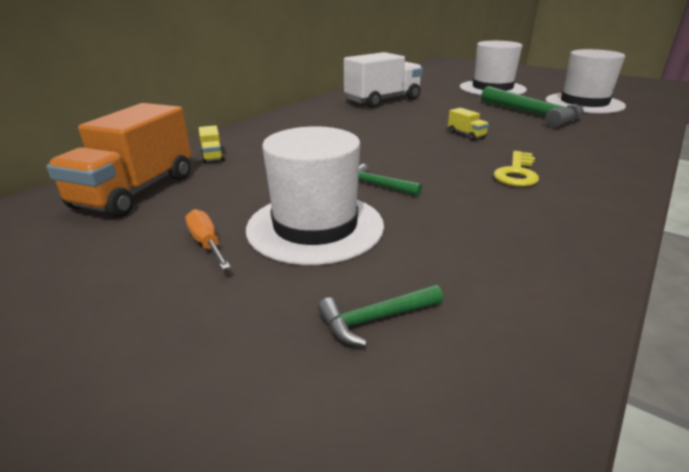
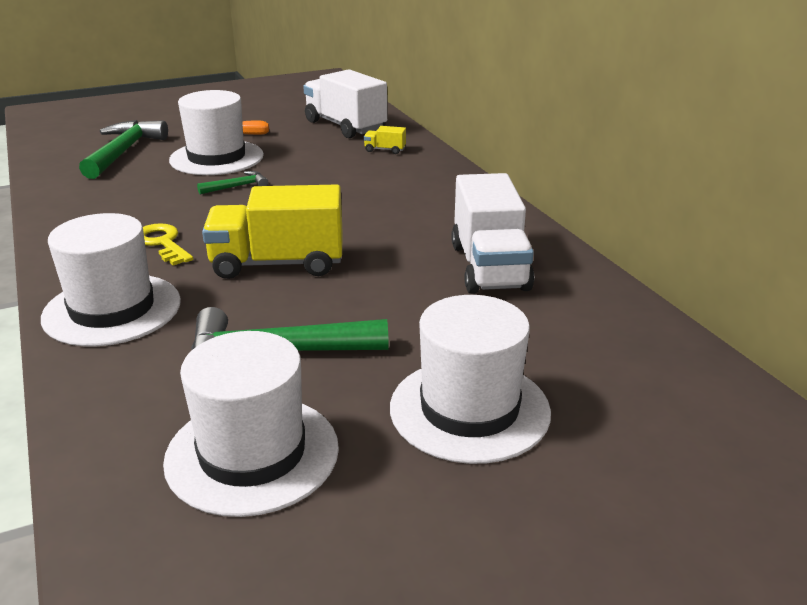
camera: 120 degrees right, 0 degrees up
(136, 191) = (345, 126): orange truck -> white truck
(375, 319) = (124, 152): green hammer -> green hammer, size x2.02
(466, 135) = (278, 264): yellow truck -> yellow truck, size x2.44
(600, 154) = (112, 309): none -> white hat

